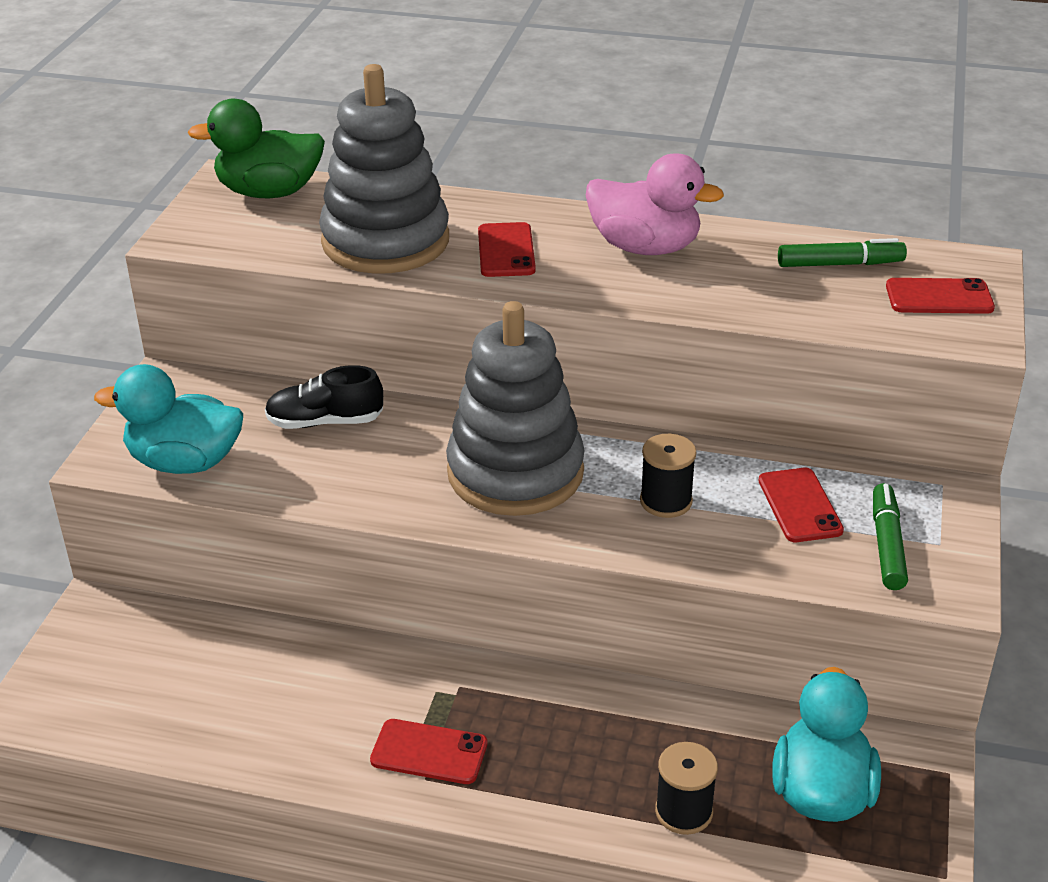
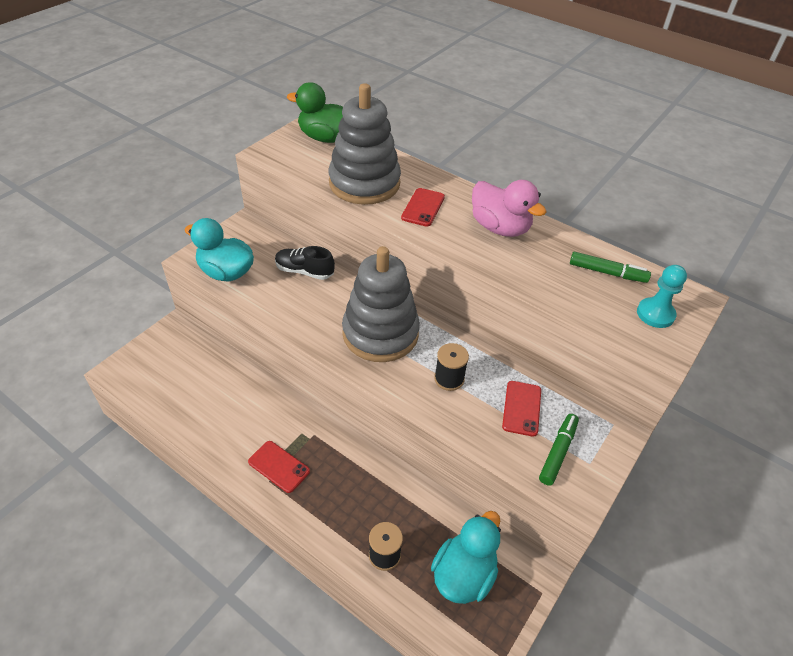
camera: 20 degrees right, 10 degrees up
(939, 297) = (655, 314): red phone -> turquoise pawn

